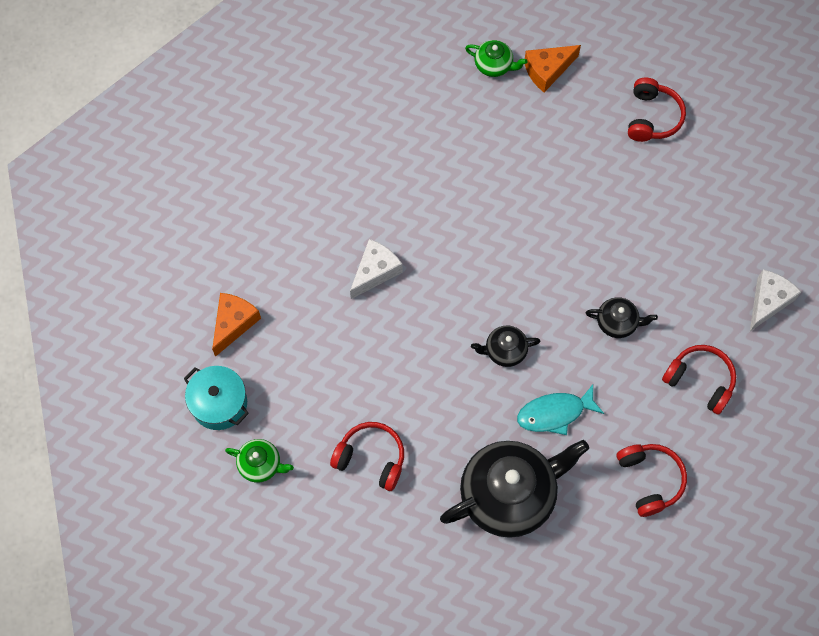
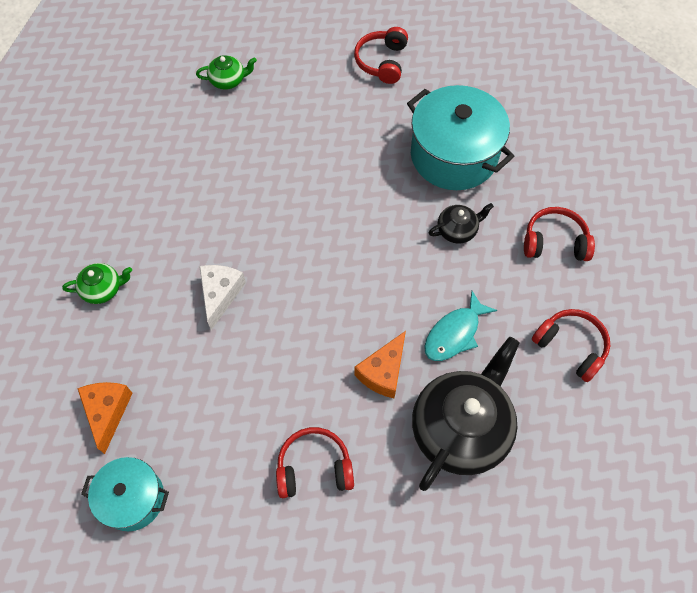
camera: 30 degrees left, 5 degrees down
(260, 464) = (208, 536): green teapot -> green teapot (103, 289)
(504, 350) = (377, 303): black teapot -> none
(547, 70) = (275, 65): orange cheese -> orange cheese (383, 372)
(652, 117) = (382, 62): red headphones -> red headphones turned 150 degrees counterclockwise
(660, 249) = (453, 155): none -> turquoise pot
(768, 301) = (563, 154): white cheese -> none

